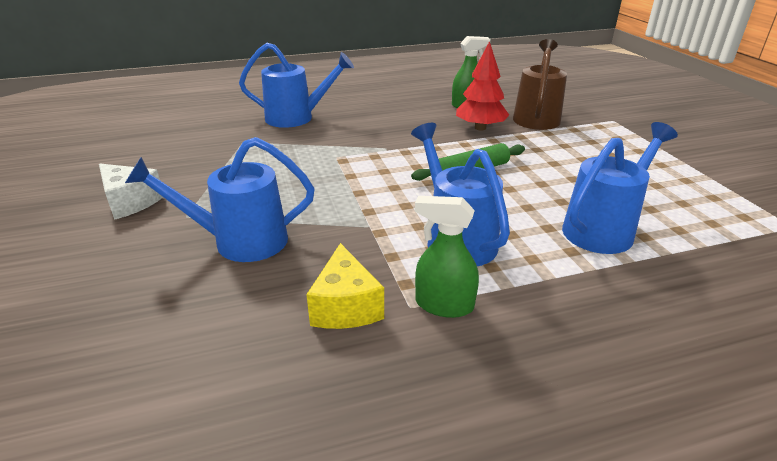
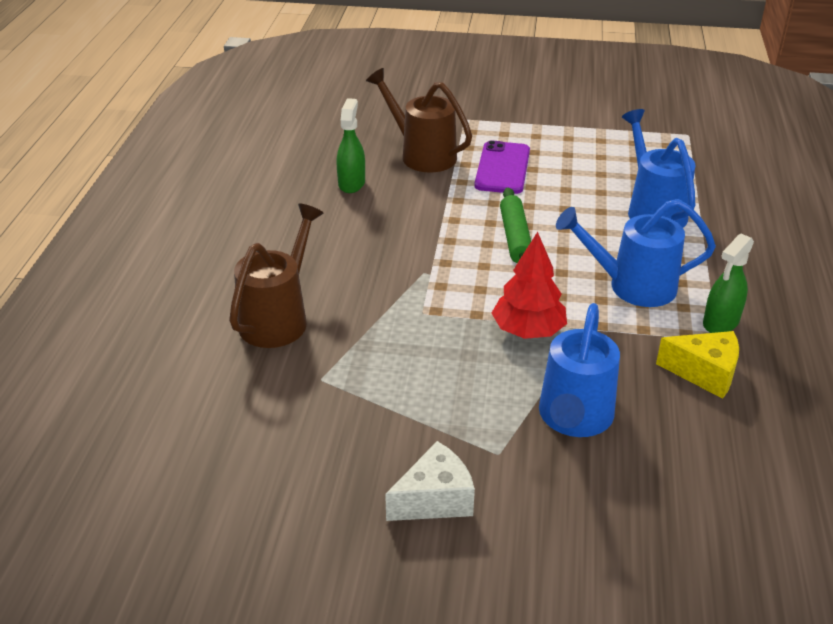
camera: 65 degrees left, 5 degrees up
(297, 118) = (279, 318): blue watering can -> brown watering can
(480, 128) = (421, 197): red tree -> red tree (528, 331)
(564, 147) = (502, 168): none -> purple phone

